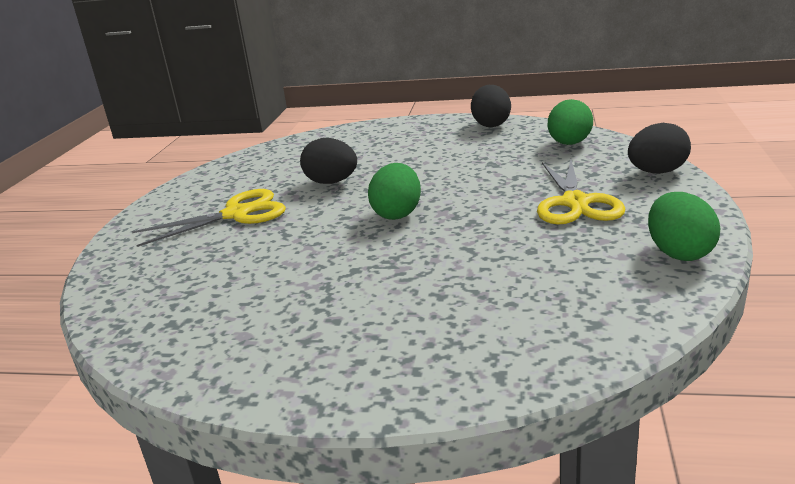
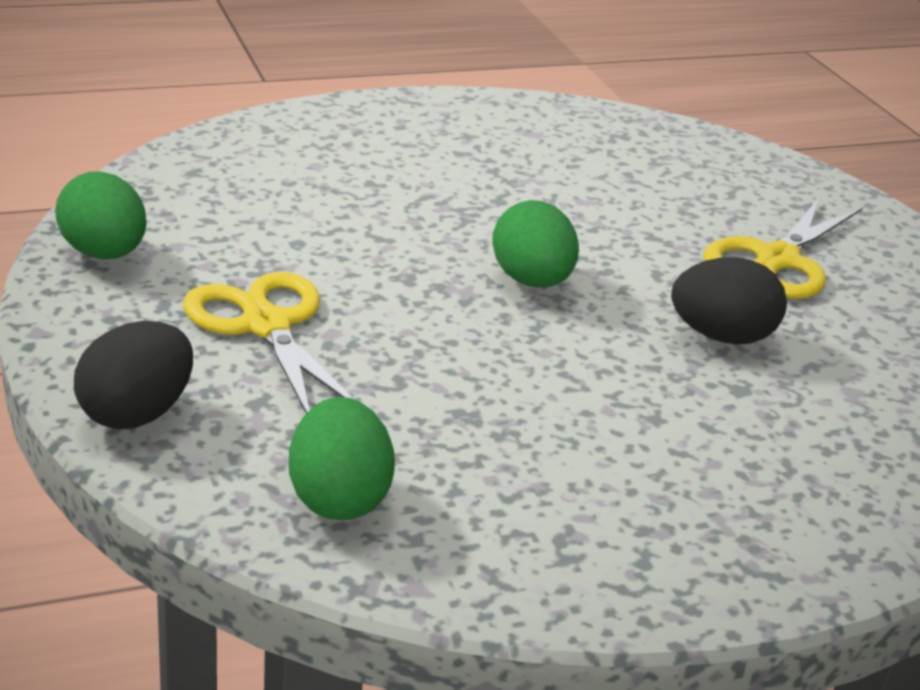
camera: 145 degrees right, 5 degrees up
(491, 124) = (581, 575): black egg -> none

